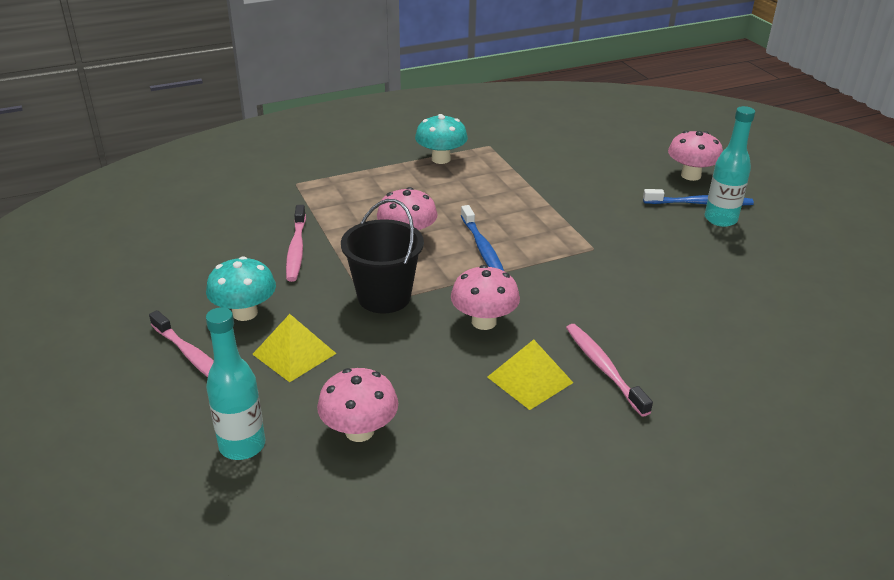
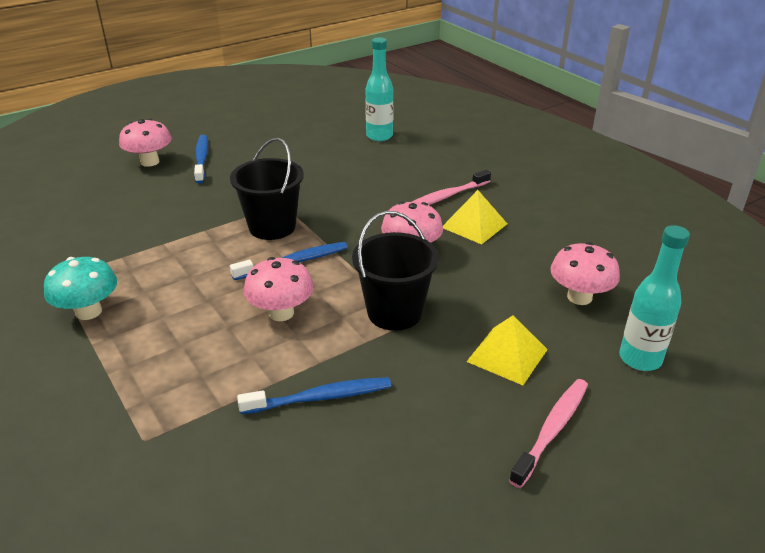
camera: 100 degrees left, 0 degrees up
(245, 313) = (459, 410): turquoise mushroom -> none
(296, 249) = (320, 397): pink toothbrush -> blue toothbrush
(550, 240) = (272, 227): none -> black bucket
(720, 219) = (228, 151): turquoise bottle -> turquoise bottle (379, 136)

